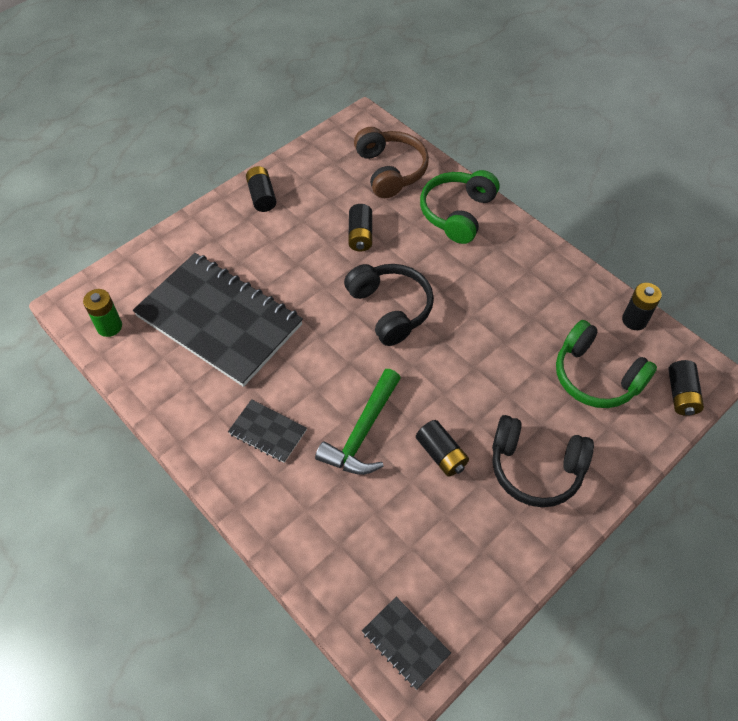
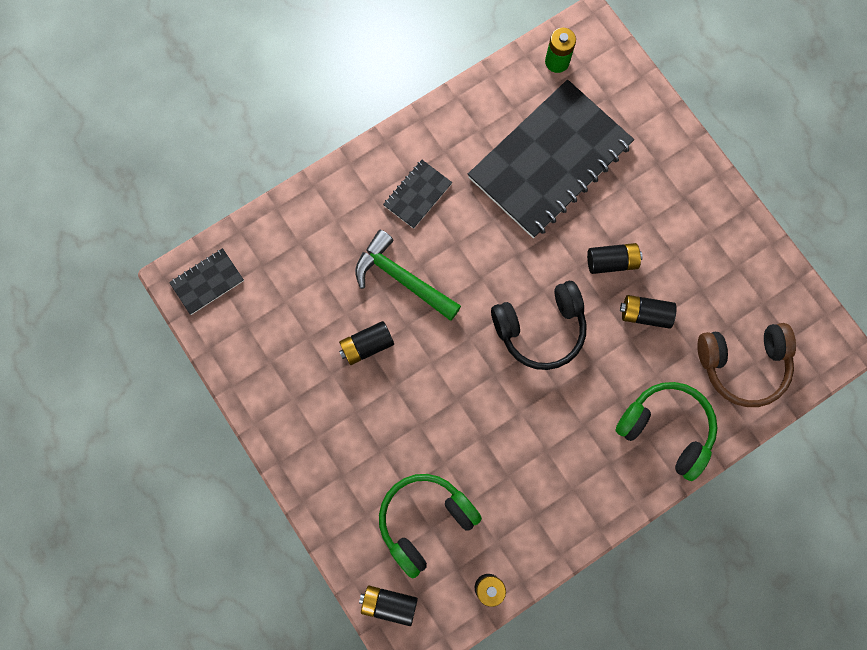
camera: 100 degrees right, 20 degrees up
(262, 196) = (715, 216): black battery -> black battery (611, 261)
(535, 468) = (336, 429): black headphones -> none

